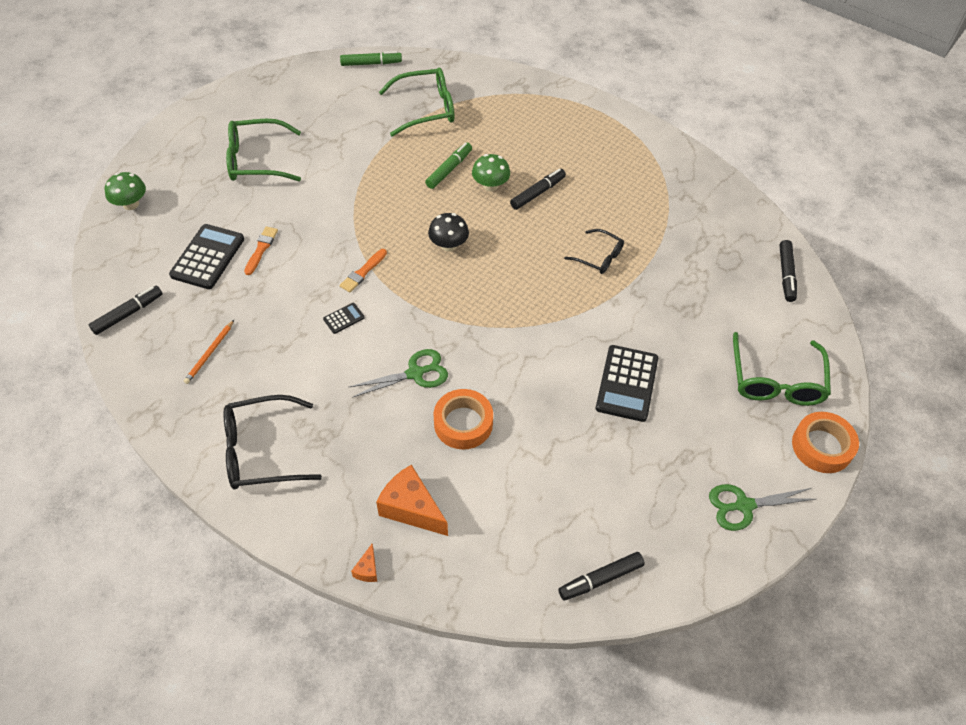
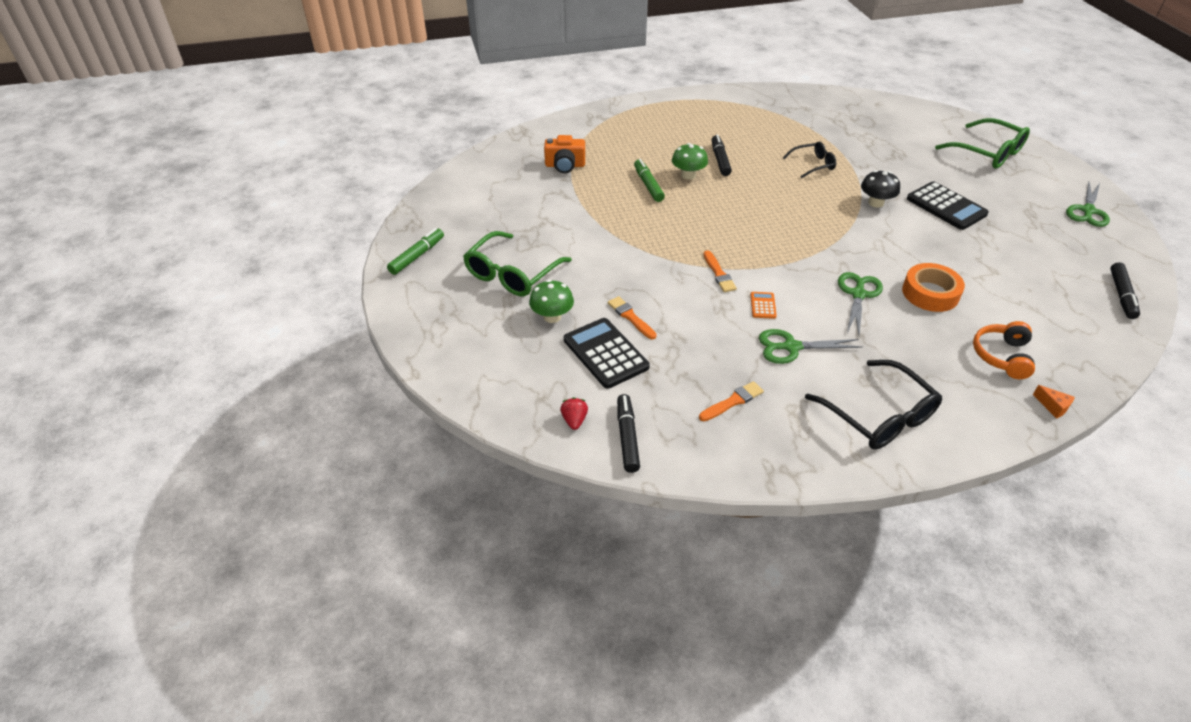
camera: 50 degrees left, 10 degrees down
(125, 278) = (574, 420): none -> red strawberry
(131, 204) = (473, 375): green mushroom -> green mushroom (552, 316)
(209, 353) = (732, 401): orange pencil -> orange brush
(260, 451) = (880, 417): black glasses -> black glasses turned 60 degrees counterclockwise
(303, 359) = (791, 347): none -> green scissors
(344, 318) = (763, 305): black calculator -> orange calculator
(371, 63) = (473, 167): green marker -> green marker (417, 256)
(411, 508) = (1002, 356): orange cheese -> orange headphones
(427, 109) = (565, 165): green glasses -> orange camera
(448, 245) = (732, 220): black mushroom -> black mushroom (875, 203)
(786, 275) = (897, 109): black marker -> none
(822, 446) = (1055, 162): orange tape -> none

